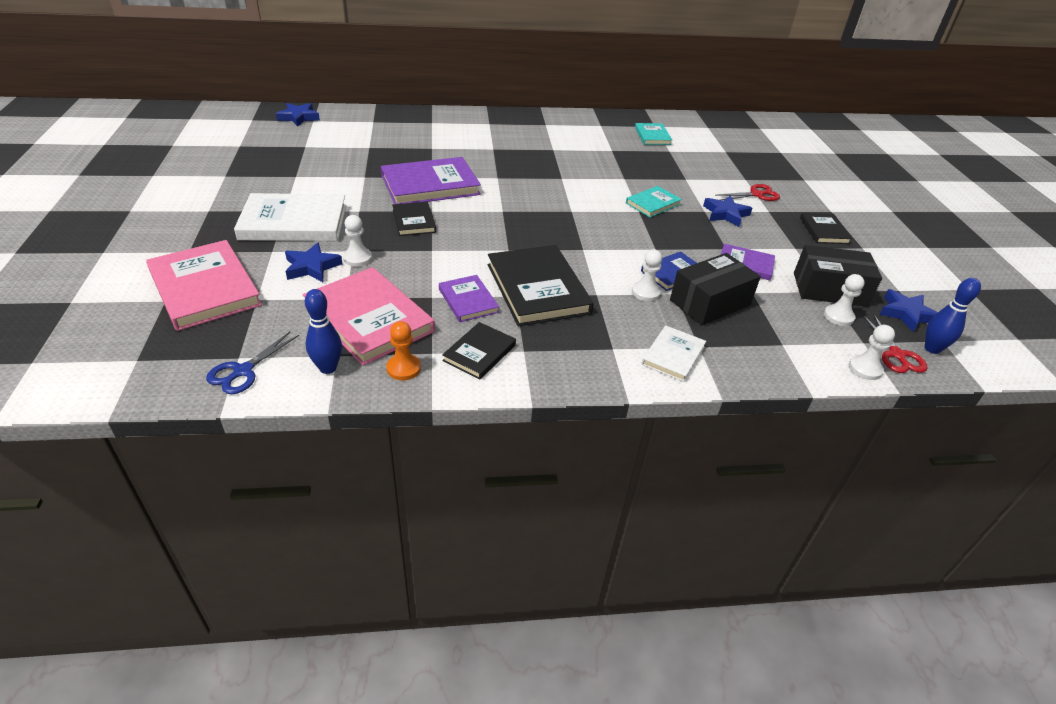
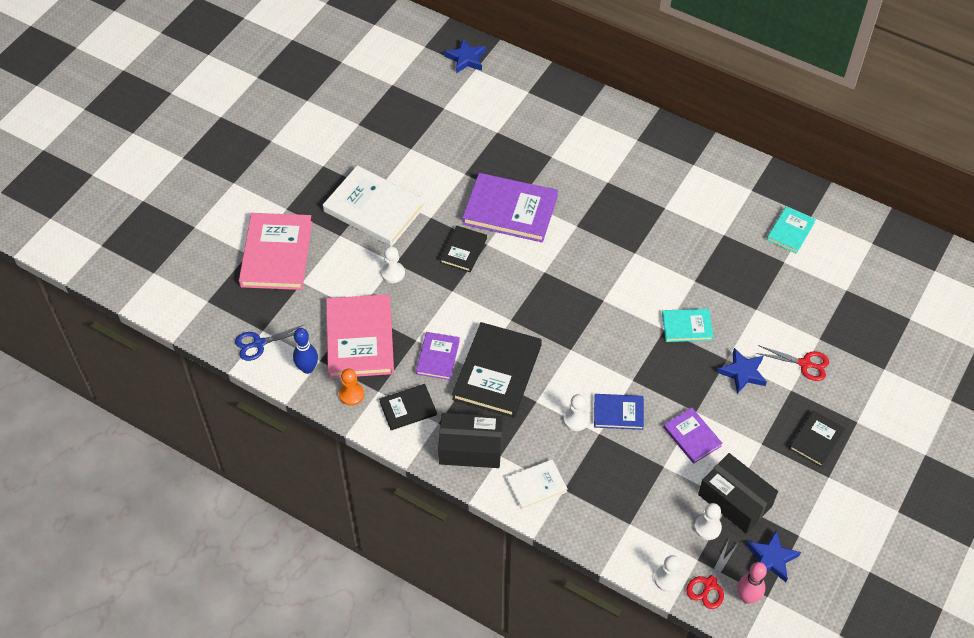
camera: 40 degrees right, 15 degrees up
(312, 267) = (356, 266): blue star -> none
(710, 302) = (616, 457): black box -> black box (470, 448)
(932, 349) = (747, 597): blue bowling pin -> pink bowling pin

